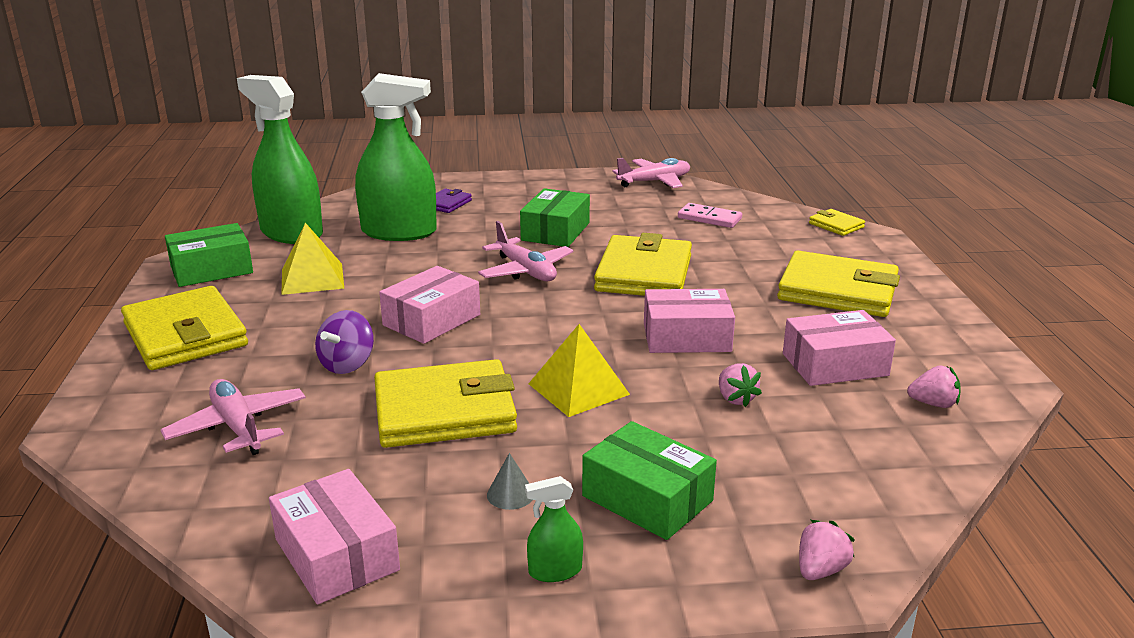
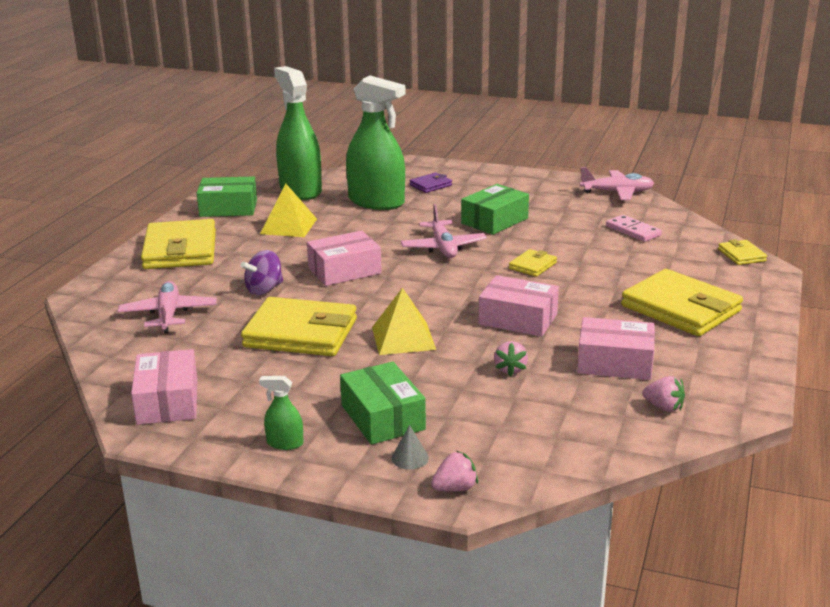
camera: 25 degrees right, 0 degrees up
(510, 494) = (297, 393): grey cone -> grey cone (410, 458)
(644, 273) = (532, 266): yellow wallet -> yellow wallet, size x0.47

